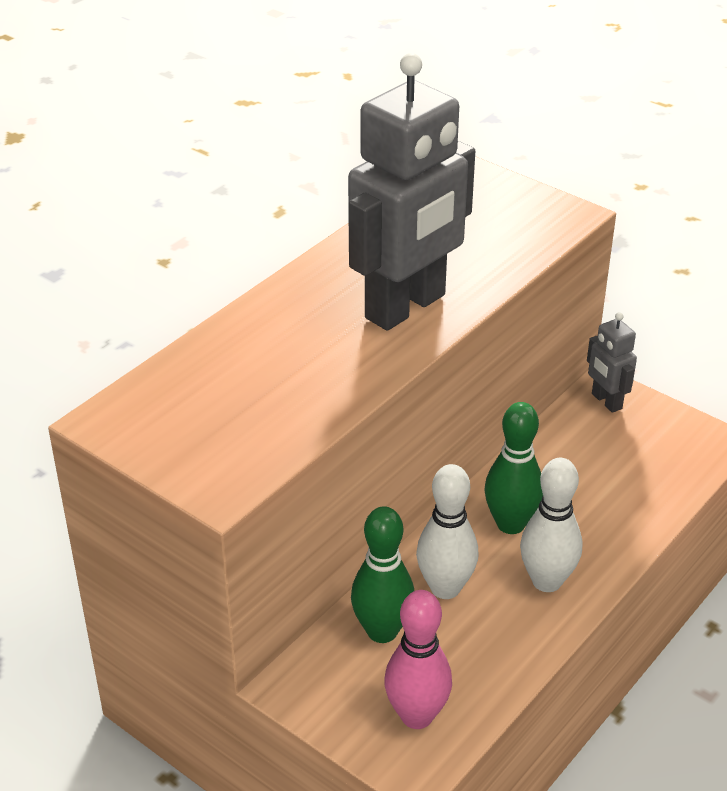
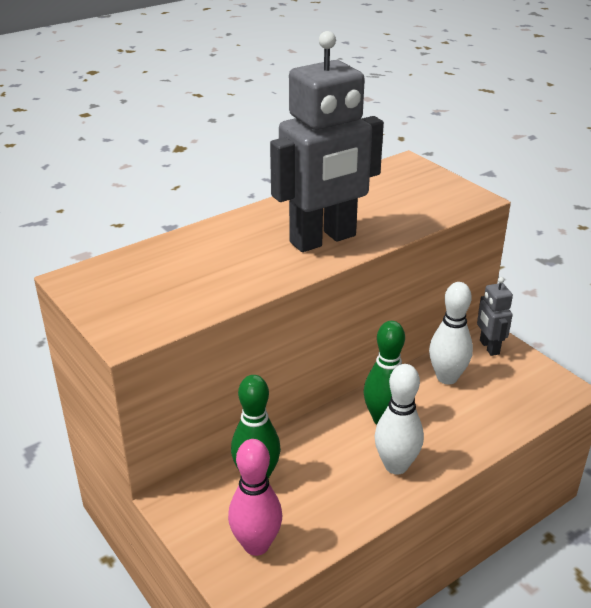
camera: 15 degrees right, 5 degrees down
(445, 588) = (316, 455): white bowling pin -> white bowling pin (447, 377)

